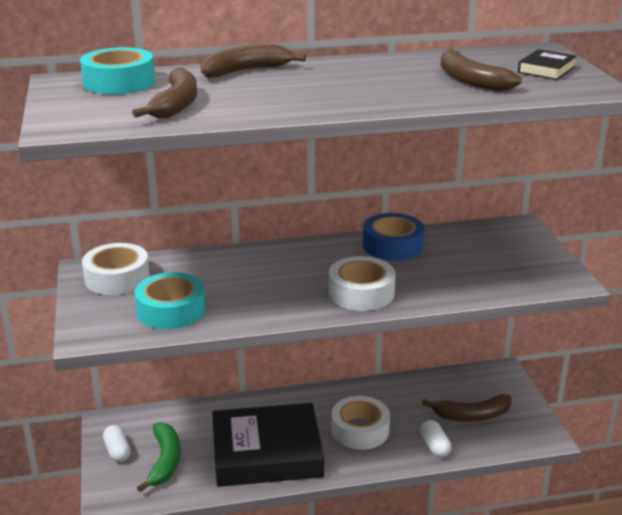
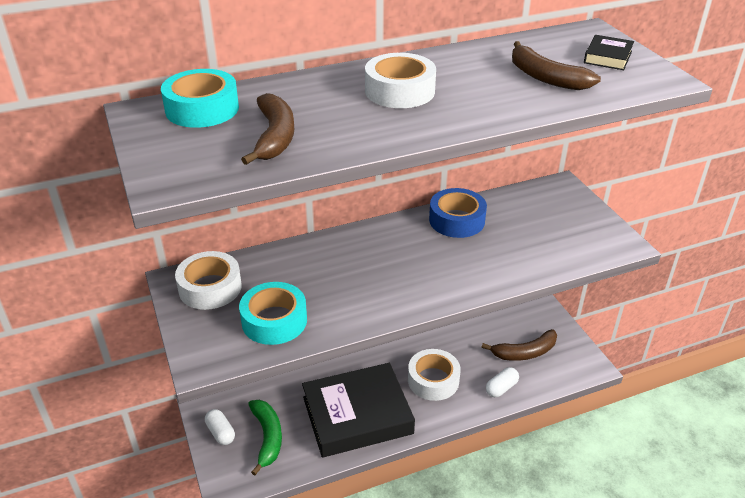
camera: 10 degrees left, 10 degrees up
(245, 71) = (324, 81): brown banana -> none
(361, 293) = (445, 278): white tape -> white tape (399, 91)
(434, 446) = (501, 388): white capsule -> white capsule turned 75 degrees clockwise

